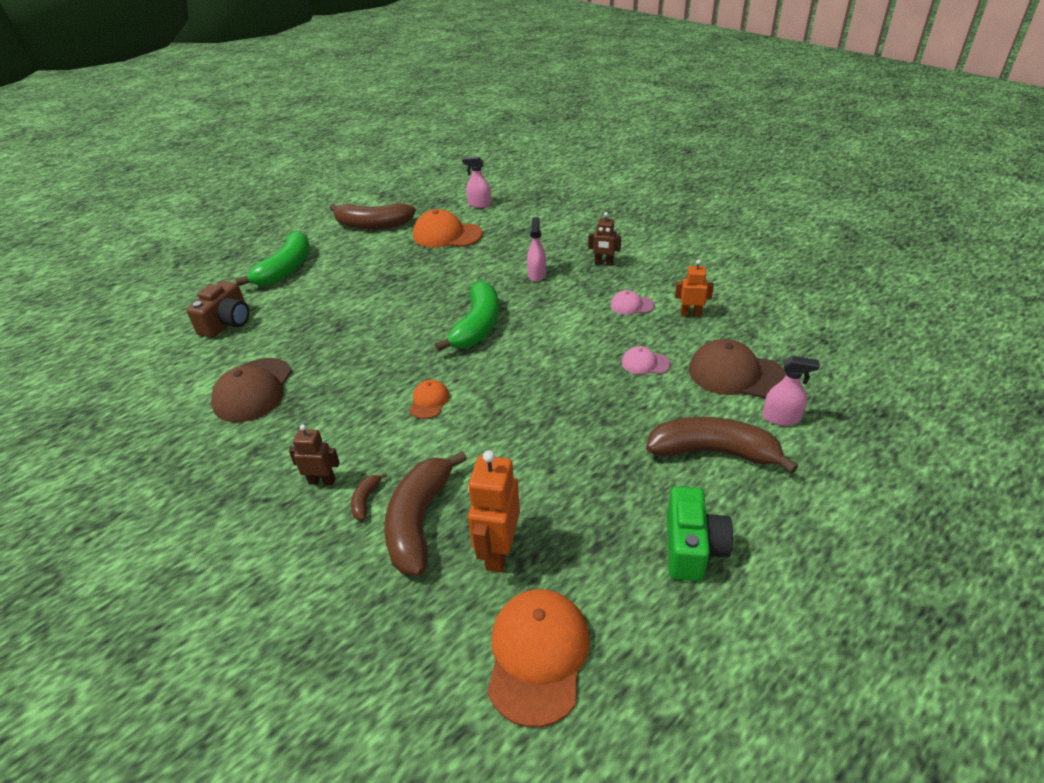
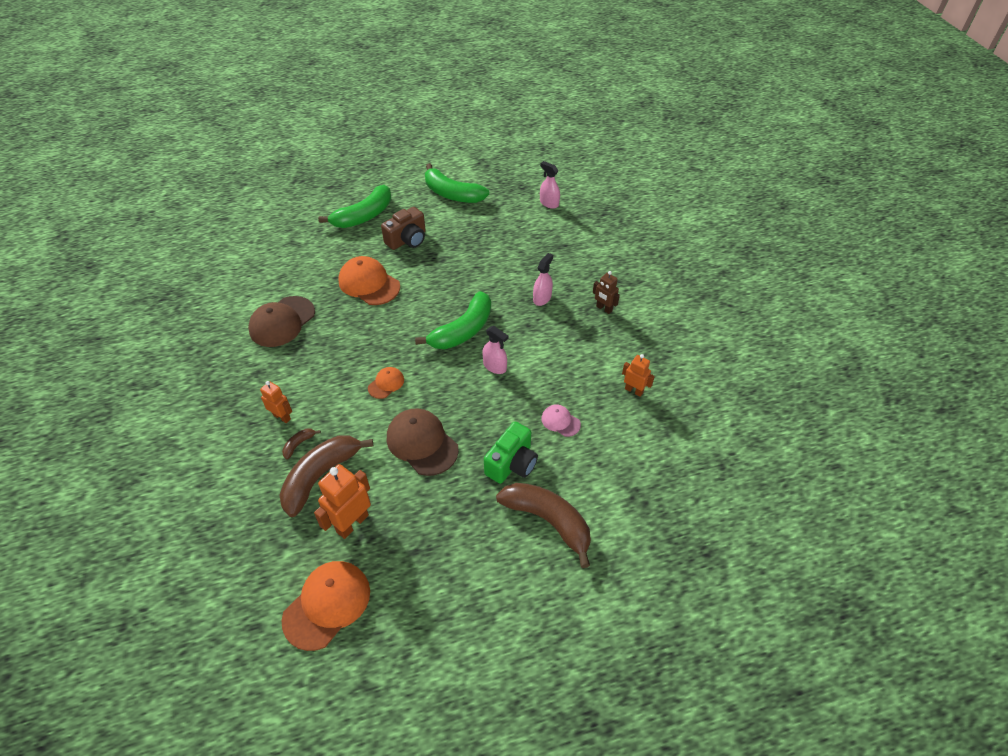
camera: 25 degrees right, 10 degrees up
(227, 323) = (297, 253): brown camera -> brown camera (407, 240)
(322, 481) = (282, 417): brown robot -> orange robot
(373, 225) = (452, 194): brown banana -> green banana
(447, 235) = (501, 227): orange cap -> orange cap (369, 283)
(632, 305) = (593, 361): pink cap -> none
(692, 548) = (474, 585): green camera -> green camera (512, 463)
(736, 374) = (622, 463): brown cap -> brown cap (422, 443)
(781, 418) = (623, 518): pink spray bottle -> pink spray bottle (495, 366)

